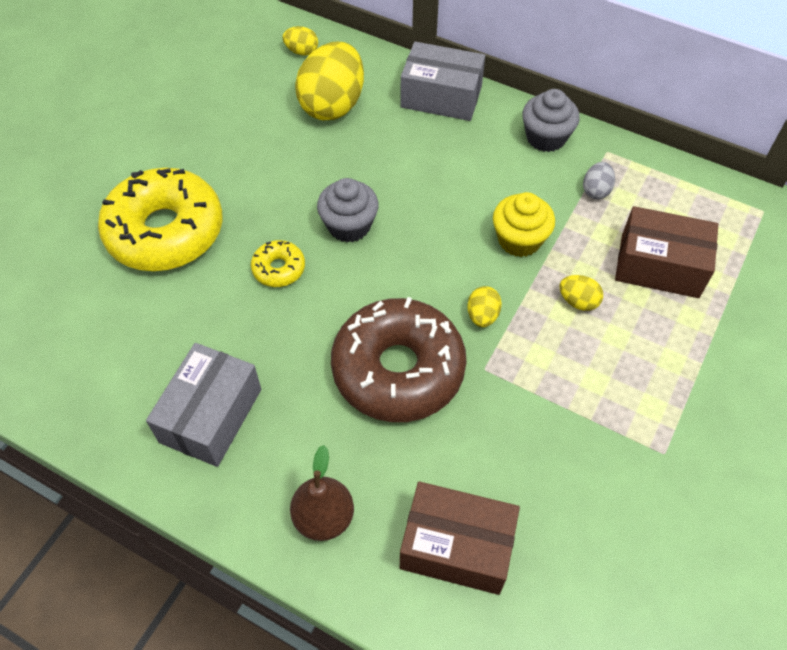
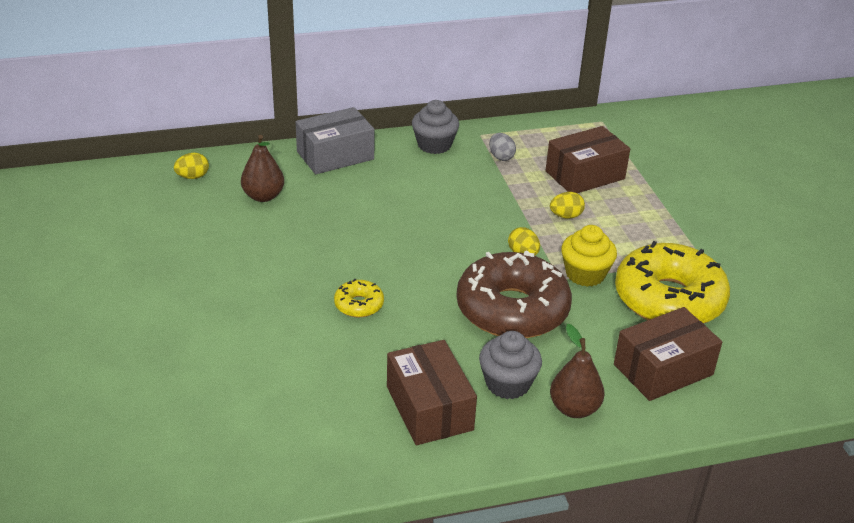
camera: 45 degrees left, 20 degrees down
(165, 231) = (241, 332): yellow donut -> yellow donut (669, 299)
(211, 415) = (429, 408): grey box -> brown box
(333, 105) = (263, 196): yellow egg -> brown pear
(349, 226) = (373, 255): grey cupcake -> grey cupcake (507, 383)
(519, 240) = (491, 204): yellow cupcake -> yellow cupcake (585, 274)

